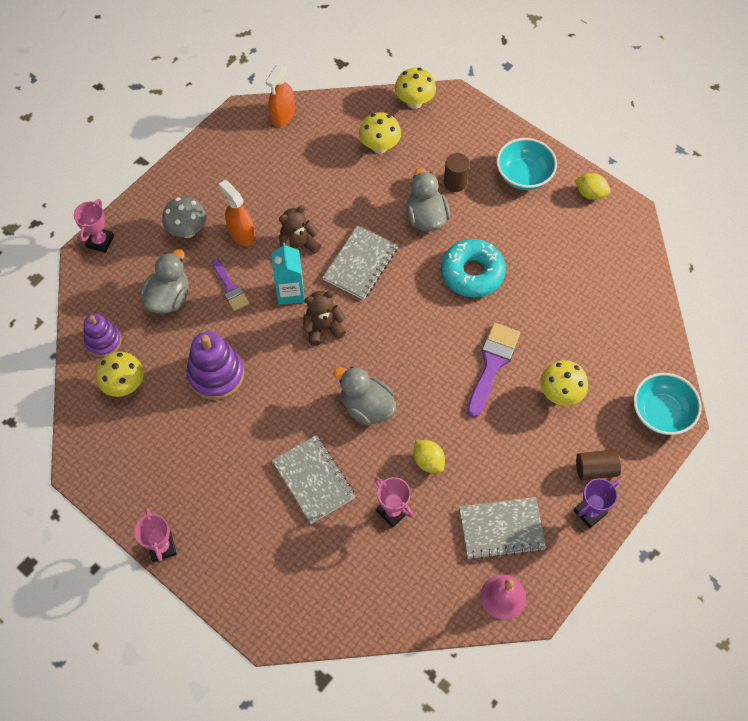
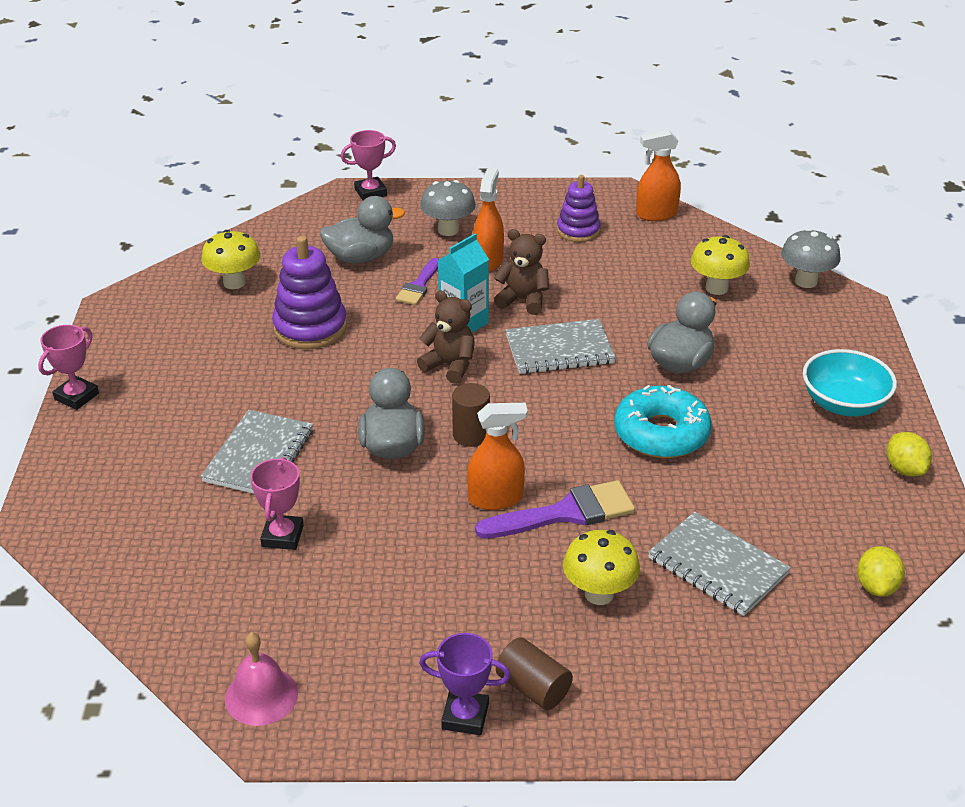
camera: 50 degrees right, 25 degrees down
(103, 341) = (267, 247): purple stacking toy -> purple stacking toy (578, 231)
(414, 102) = (806, 281): yellow mushroom -> grey mushroom
(428, 461) = (377, 530): yellow lemon -> yellow lemon (876, 586)
(453, 387) = (496, 498): none -> orange spray bottle
(455, 182) = (755, 360): brown cylinder -> brown cylinder (471, 435)
(501, 529) = (353, 642): grey notebook -> grey notebook (717, 566)
(661, 413) = (693, 710): turquoise bowl -> none

